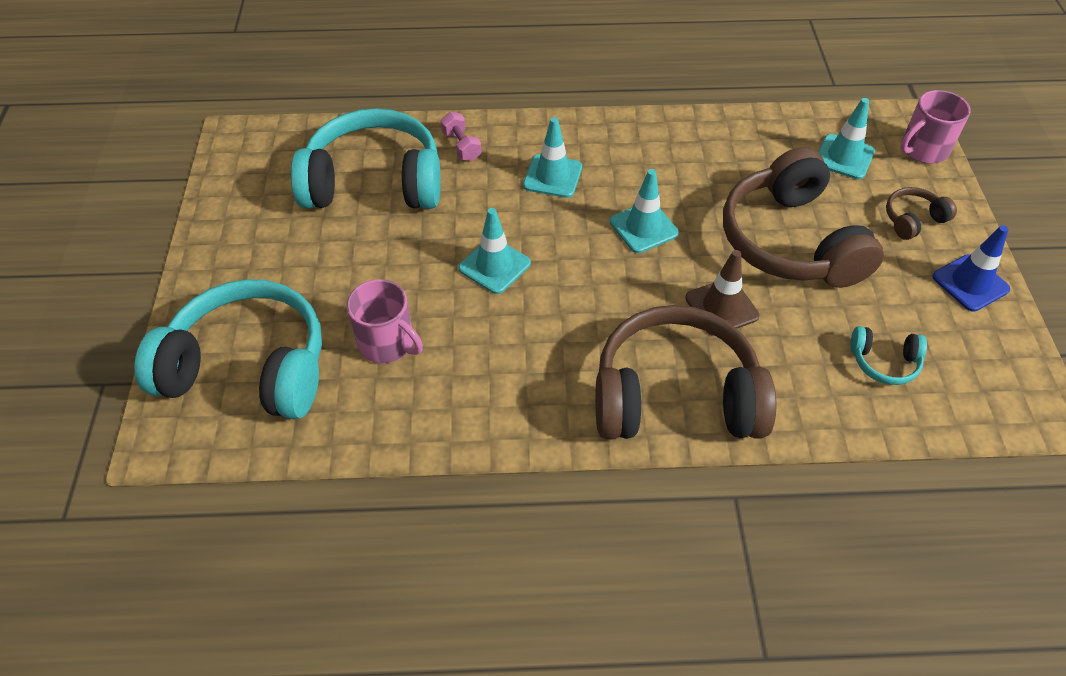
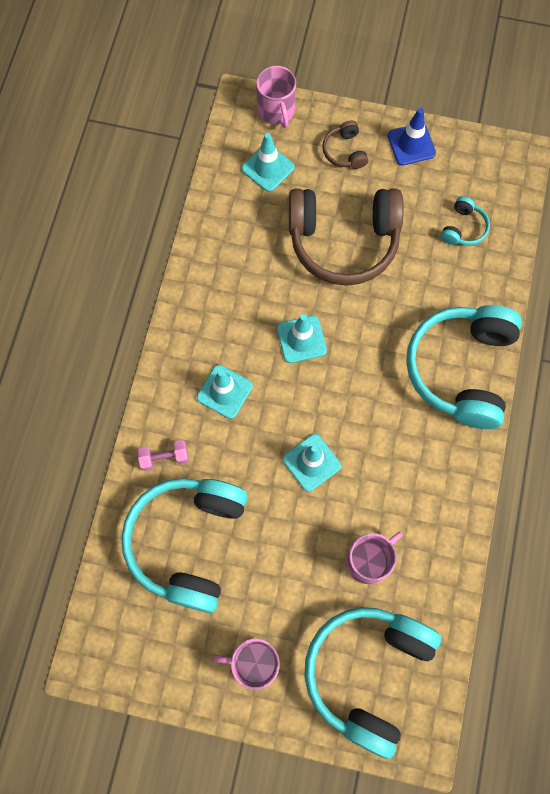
camera: 75 degrees left, 20 degrees up
(250, 261) = (254, 662): none -> pink mug
(675, 396) = (461, 369): brown headphones -> turquoise headphones
(721, 307) = (393, 312): brown traffic cone -> none

